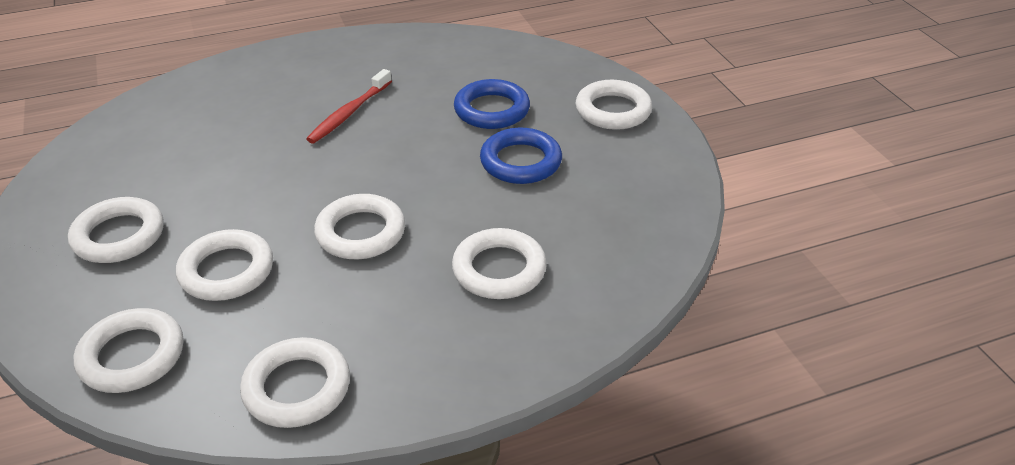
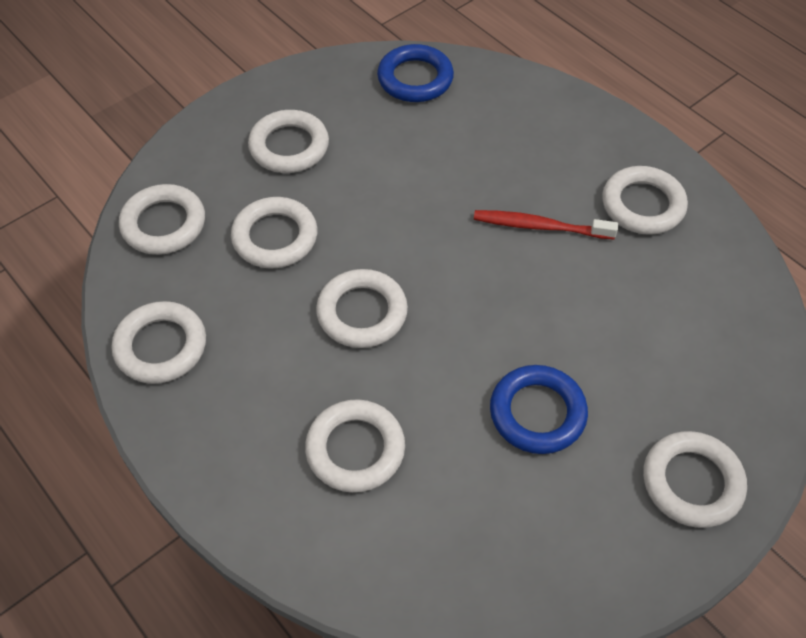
camera: 70 degrees right, 15 degrees up
(369, 62) = (642, 205): none -> white ring
(492, 110) = (619, 352): blue ring -> blue ring (415, 78)

